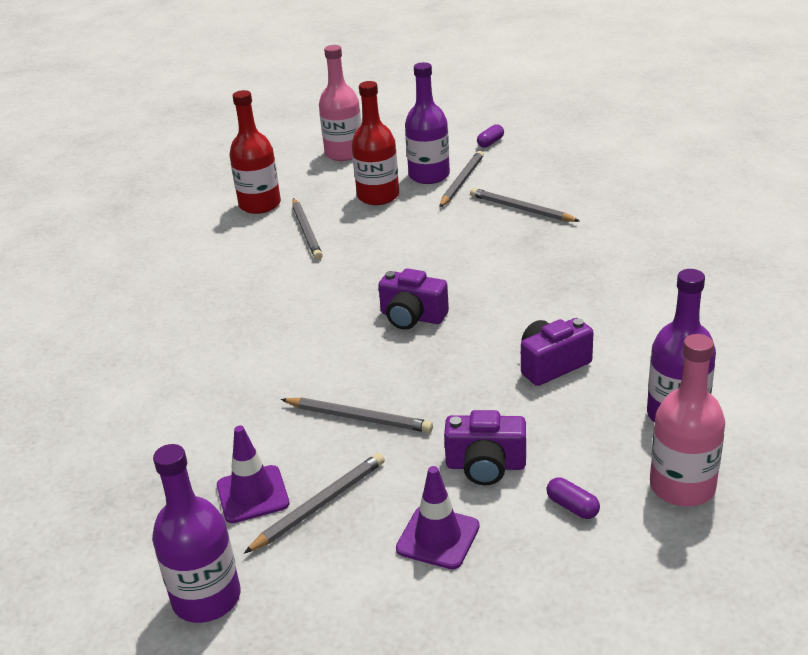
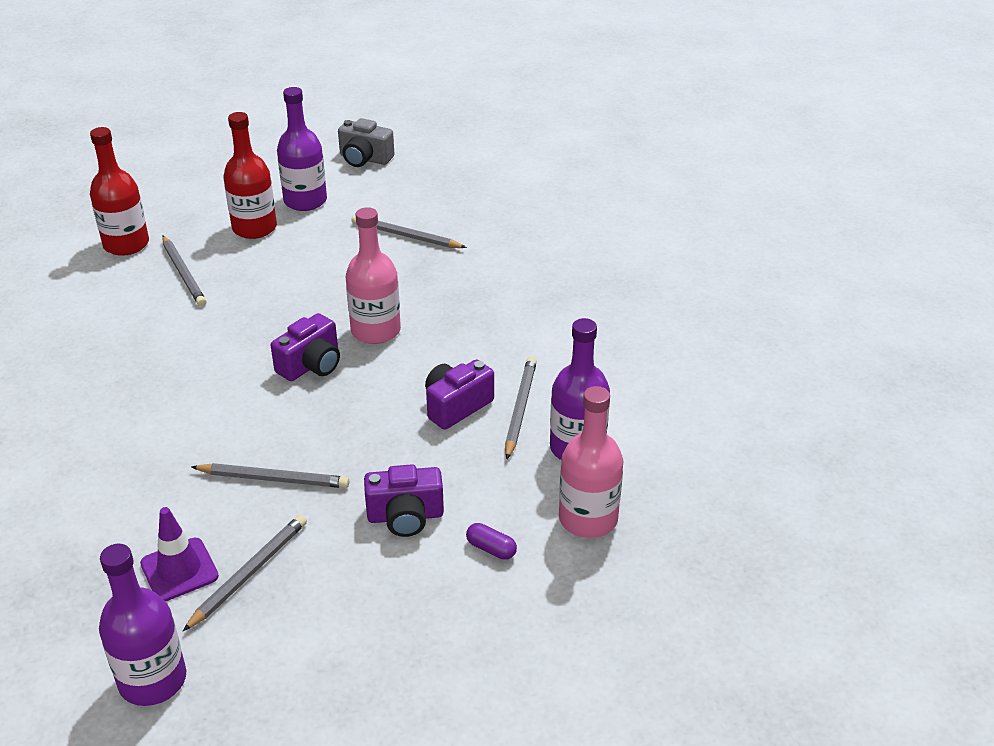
camera: 15 degrees left, 5 degrees up
(344, 153) = (209, 177): pink bottle -> pink bottle (375, 330)
(412, 317) = (311, 365): purple camera -> purple camera turned 60 degrees counterclockwise
(438, 537) = (369, 593): purple traffic cone -> none
(462, 182) = (340, 207): grey pencil -> grey pencil (520, 409)
(490, 142) = (365, 159): purple capsule -> grey camera

